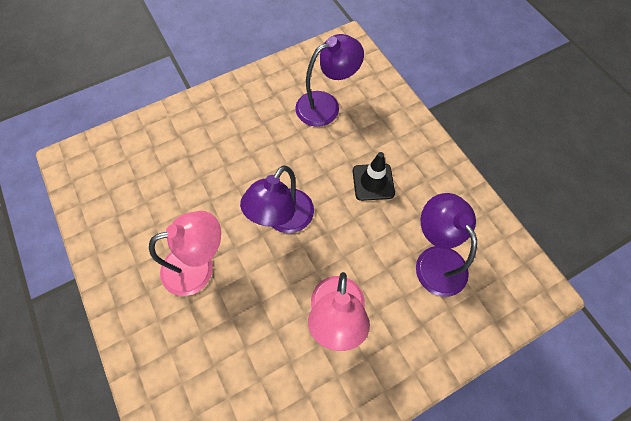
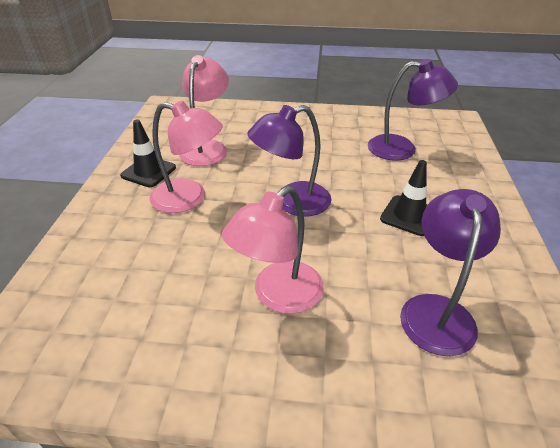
camera: 35 degrees right, 25 degrees down
(135, 258) = (148, 172): none -> black traffic cone
(162, 196) = (207, 147): none -> pink lamp

